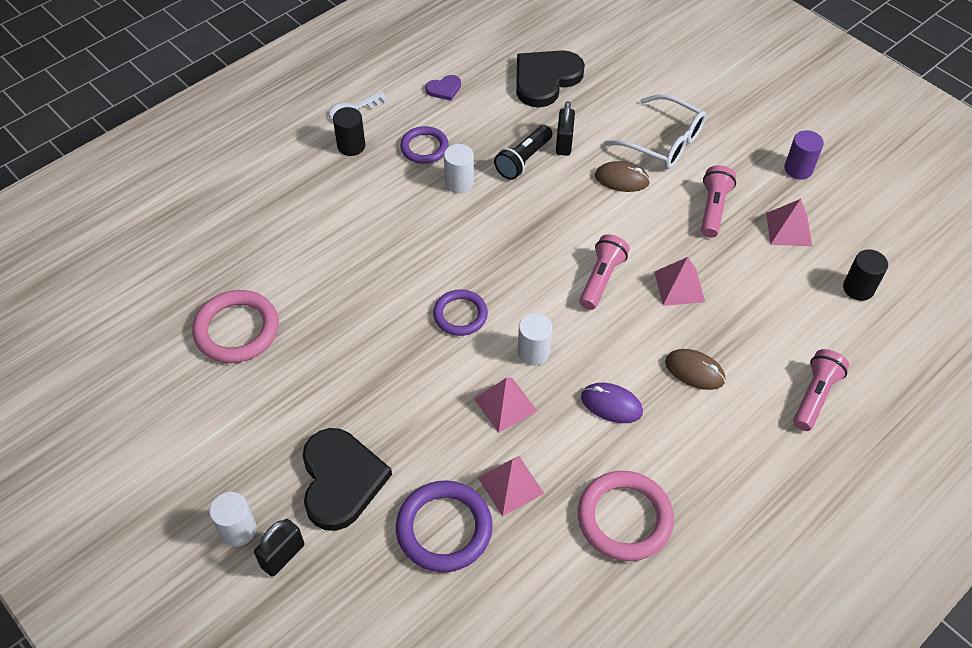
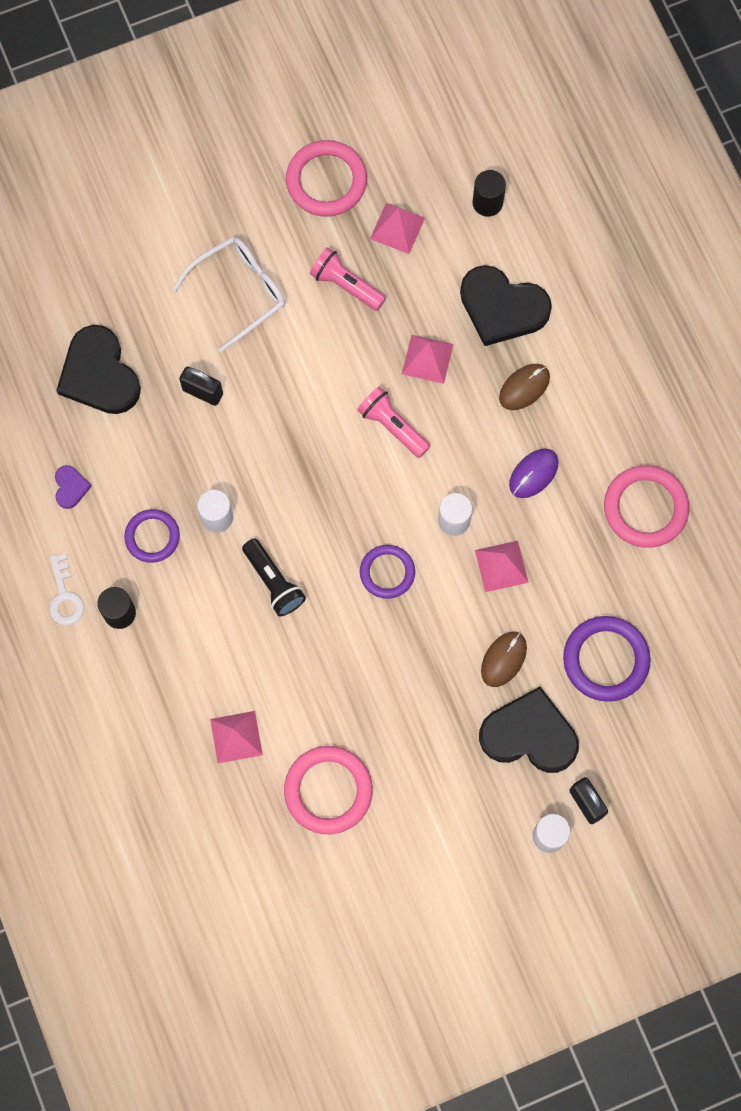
camera: 70 degrees left, 20 degrees up
(510, 485) = (583, 590): pink pyramid -> pink pyramid (236, 737)
(523, 160) = (210, 442): black flashlight -> black flashlight (273, 582)
(621, 179) = (274, 355): brown mouse -> brown mouse (503, 659)
(764, 330) = (502, 307): none -> black heart
(798, 169) = (326, 181): purple cylinder -> pink ring
(815, 396) = (584, 299): pink flashlight -> none

